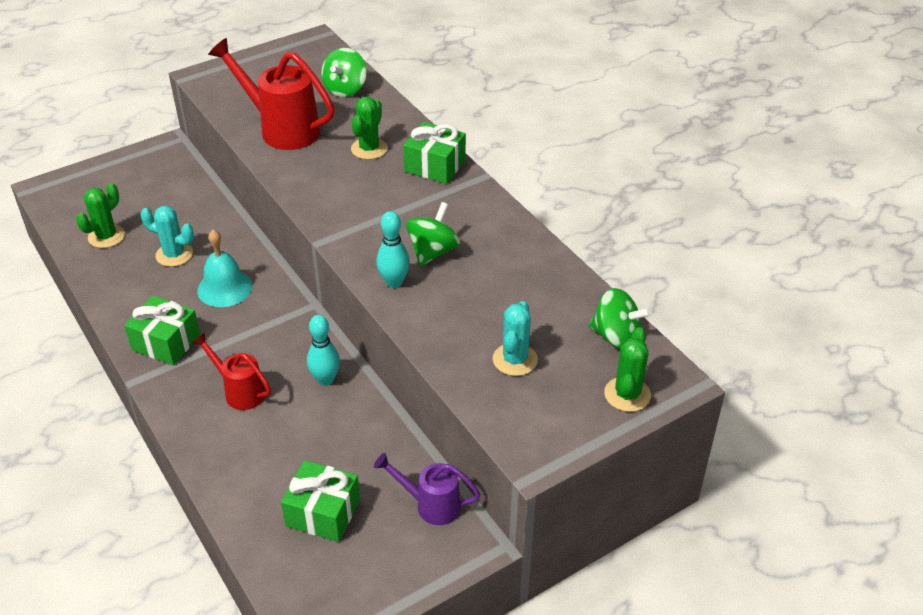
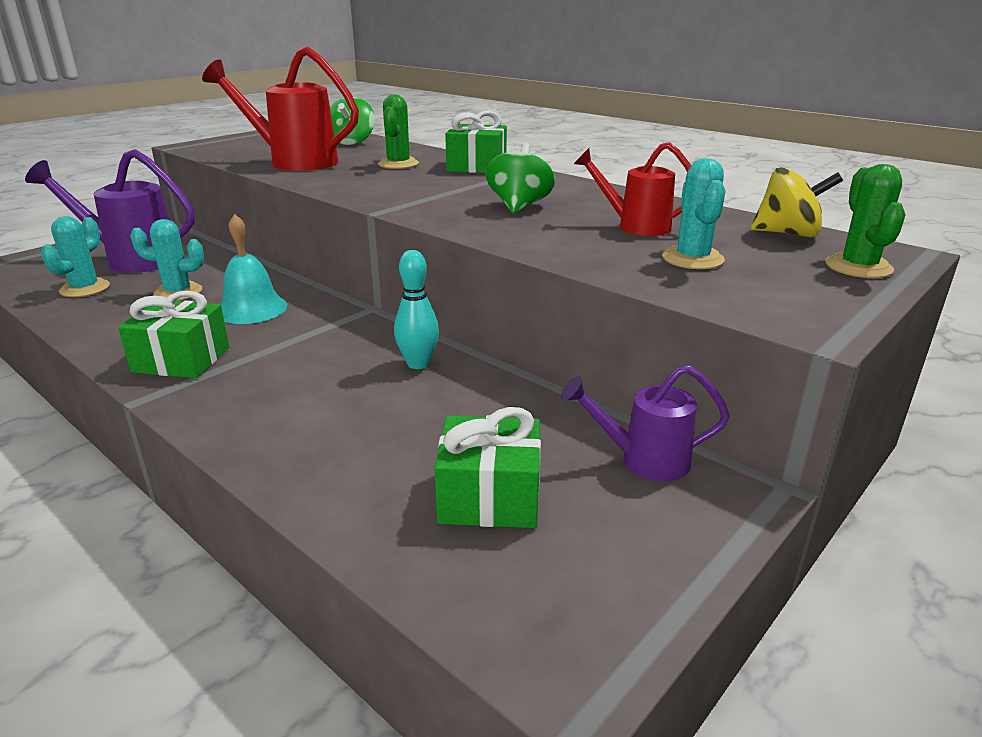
camera: 15 degrees left, 15 degrees down
(106, 236) = (85, 288): green cactus -> turquoise cactus
(145, 198) = (133, 259): none -> purple watering can
(239, 391) = (302, 389): red watering can -> red watering can (635, 226)
(394, 282) = (490, 226): turquoise bowling pin -> none
(616, 336) = (788, 234): green spinning top -> yellow spinning top

